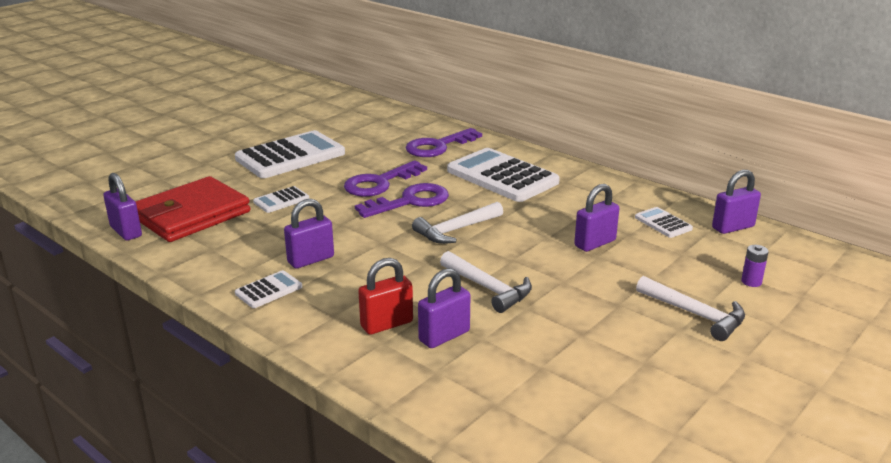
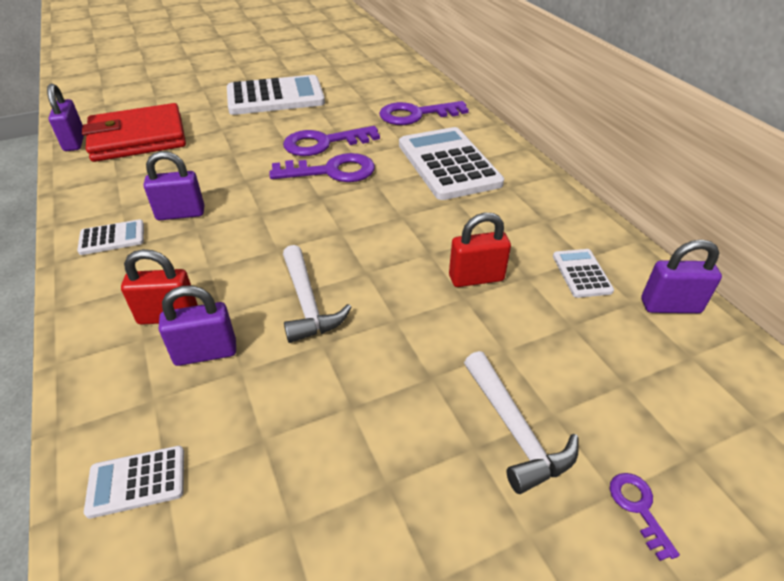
camera: 25 degrees right, 15 degrees up
(281, 200) = (222, 141): white calculator -> white calculator (137, 482)
(455, 230) = (343, 217): white hammer -> none
(595, 243) = (476, 278): purple padlock -> red padlock
(751, 282) = (633, 402): purple battery -> none
(792, 327) = (638, 507): none -> purple key

